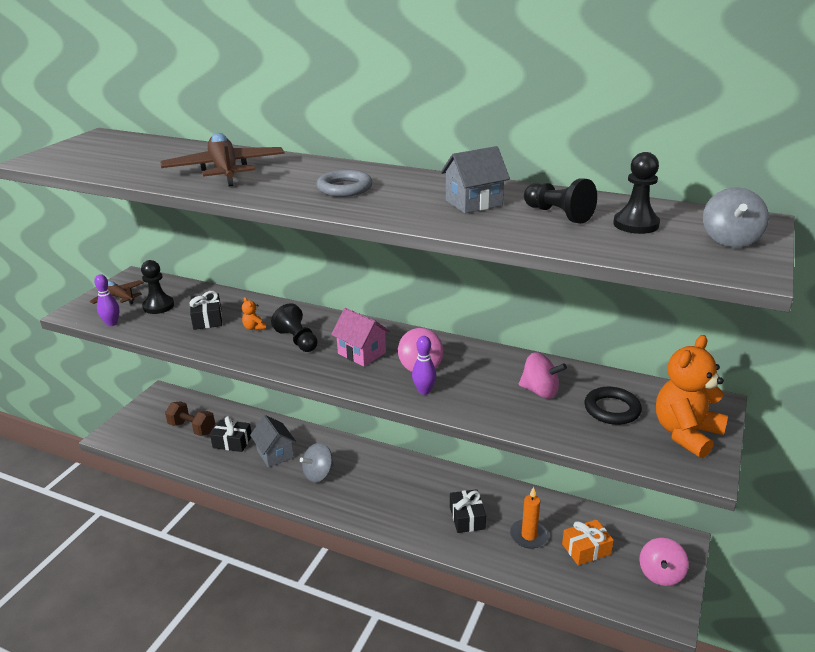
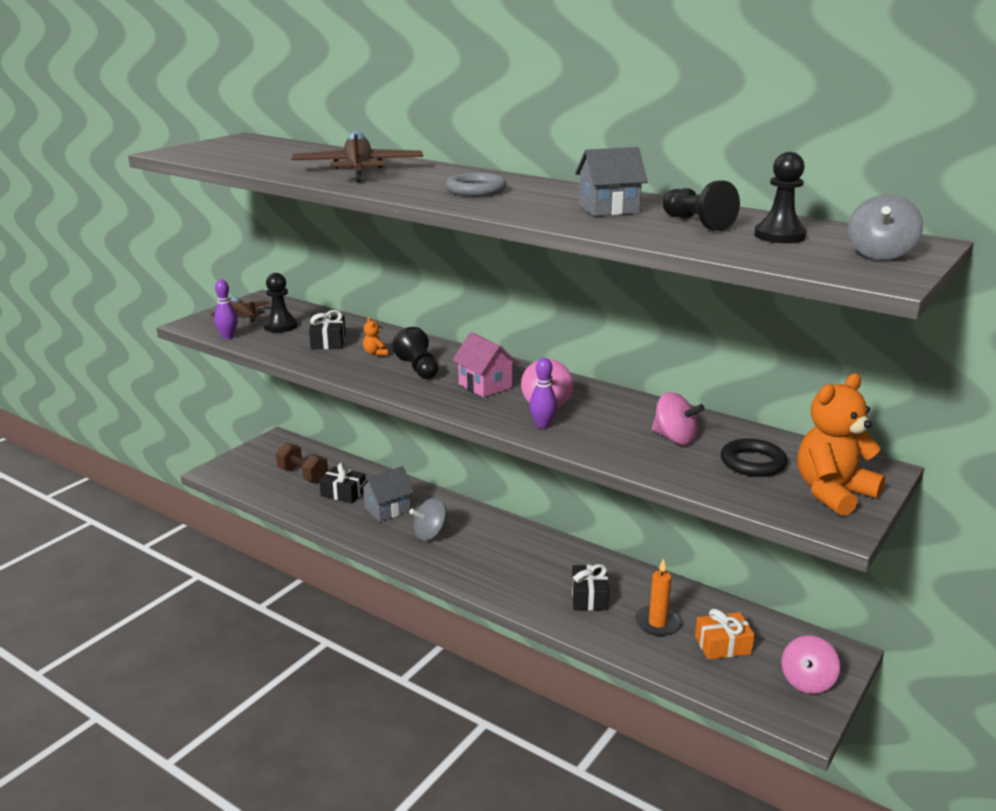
camera: 10 degrees right, 5 degrees down
(275, 454) = (387, 509): grey house -> grey house turned 75 degrees clockwise

